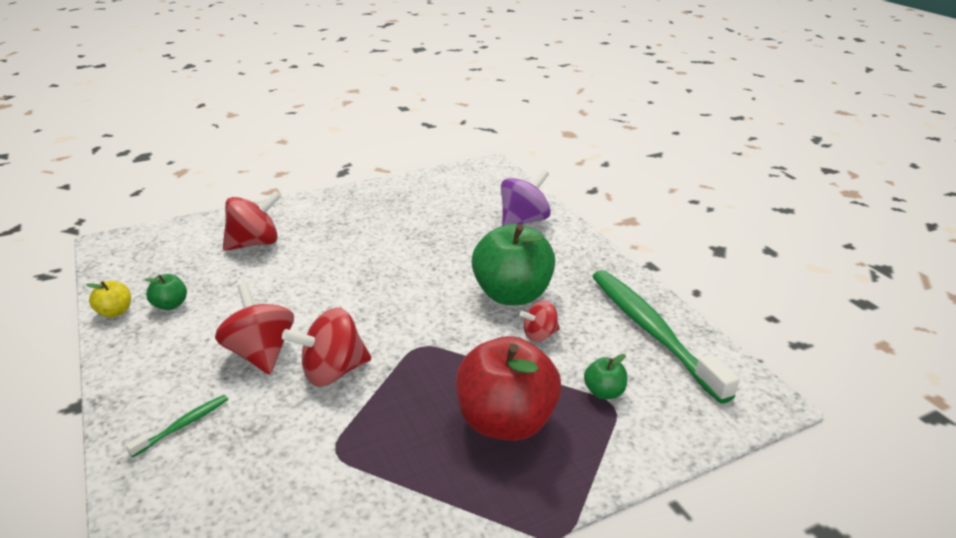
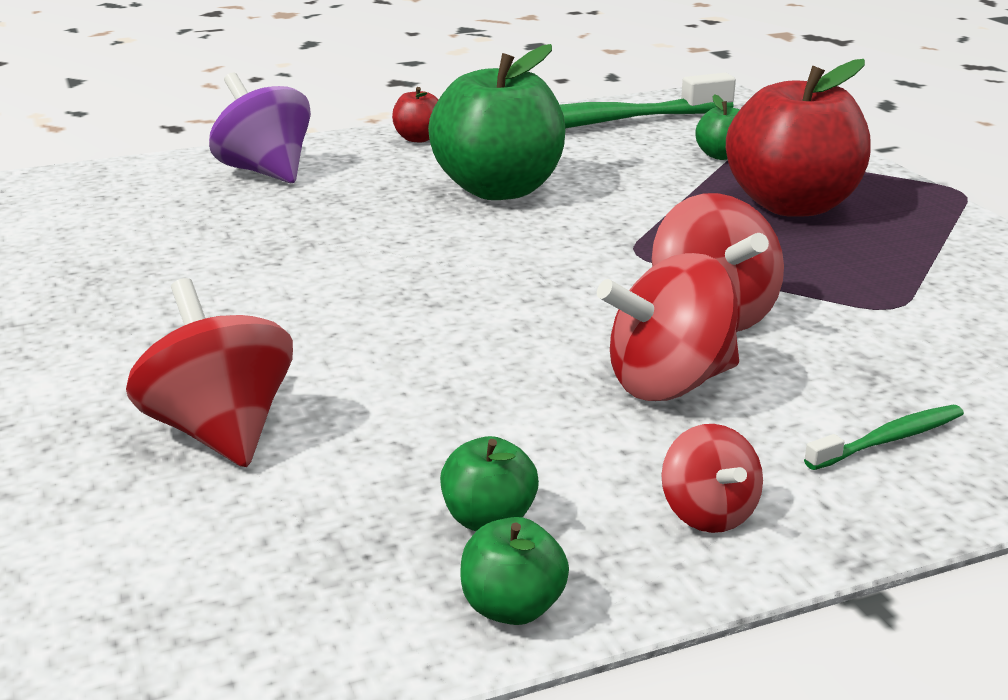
camera: 85 degrees left, 5 degrees down
(115, 312) = (512, 608): yellow apple -> green apple
(183, 425) = (889, 439): green toothbrush -> green toothbrush turned 105 degrees clockwise
(539, 335) = (604, 179): red spinning top -> red spinning top (708, 514)
(593, 262) = (418, 138): none -> red apple

